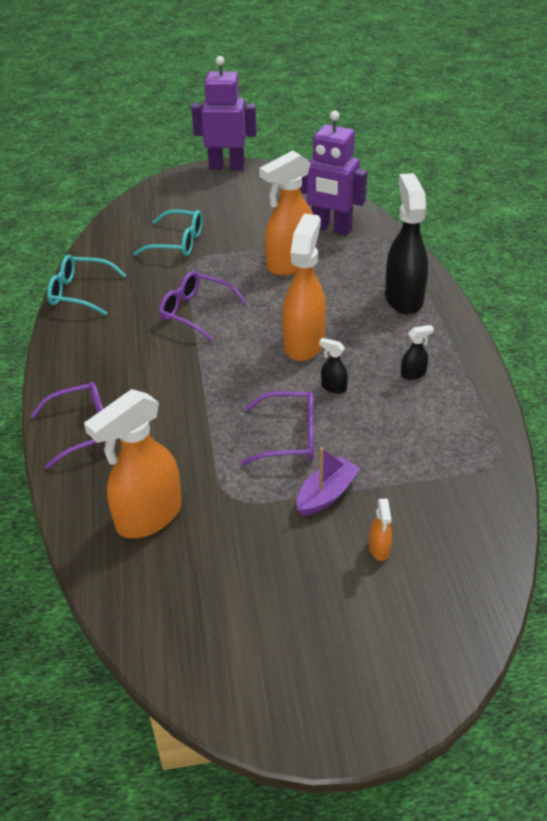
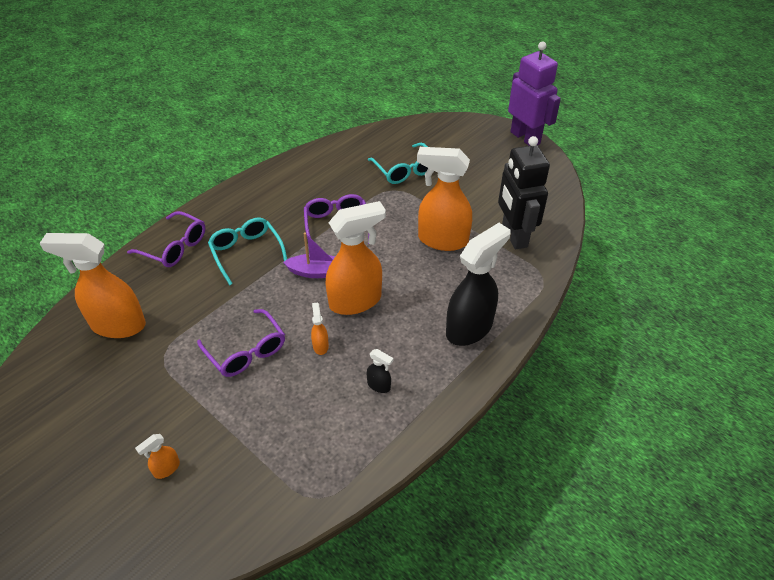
camera: 50 degrees right, 5 degrees up
(80, 292) = (304, 162): turquoise glasses -> turquoise glasses (246, 253)
(326, 494) = (202, 406): purple boat -> purple boat (316, 272)
(331, 229) = (514, 236): purple robot -> black robot
(333, 387) = (320, 345): black spray bottle -> orange spray bottle

